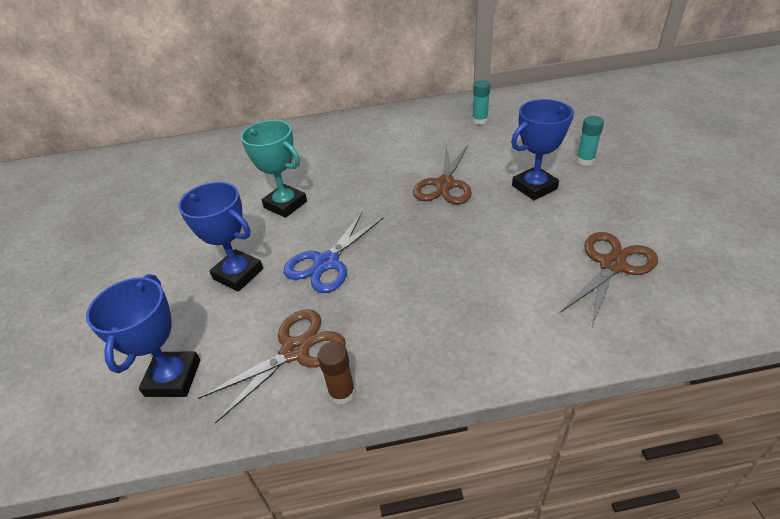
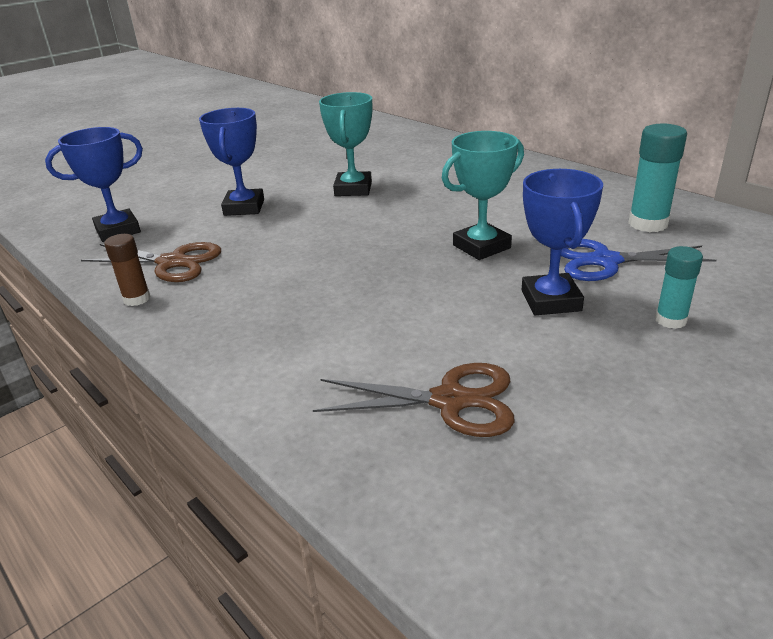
camera: 55 degrees right, 10 degrees down
(327, 262) = (291, 235): blue scissors -> blue scissors (605, 261)
(445, 184) = (481, 246): brown scissors -> turquoise trophy
(480, 120) = (648, 224): turquoise glue stick -> turquoise glue stick, size x1.61
(534, 187) = (551, 301): blue trophy -> blue trophy turned 60 degrees clockwise

